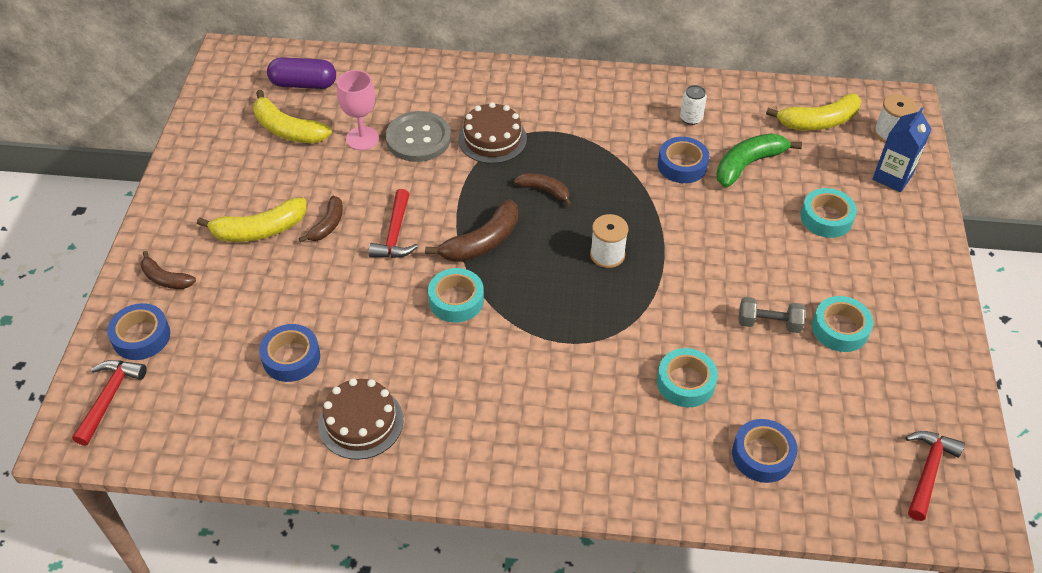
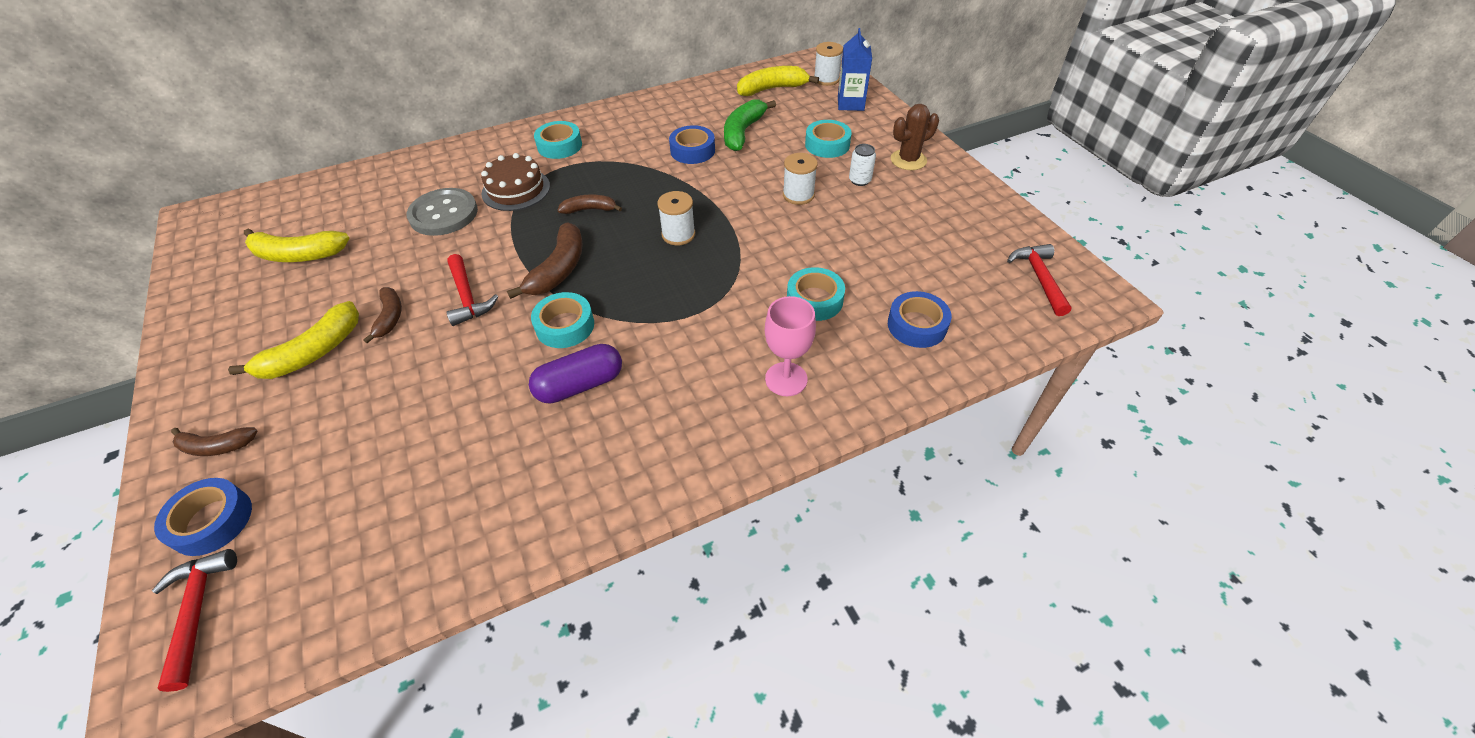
camera: 30 degrees left, 0 degrees up
(291, 358) = (418, 455): blue tape -> none
(303, 84) = (296, 213): purple capsule -> purple capsule (580, 385)
(361, 422) = (535, 480): brown cake -> none
(362, 138) = (385, 234): pink goblet -> pink goblet (786, 379)
(691, 118) = (676, 118): white can -> white can (859, 180)
(752, 264) = (798, 195): none -> white spool
(768, 323) = (843, 229): grey dumbbell -> none
(818, 122) = (772, 89): yellow banana -> yellow banana turned 150 degrees counterclockwise
(840, 329) = (897, 211): turquoise tape -> turquoise tape (559, 146)
(901, 275) = (908, 160): none -> brown cactus

